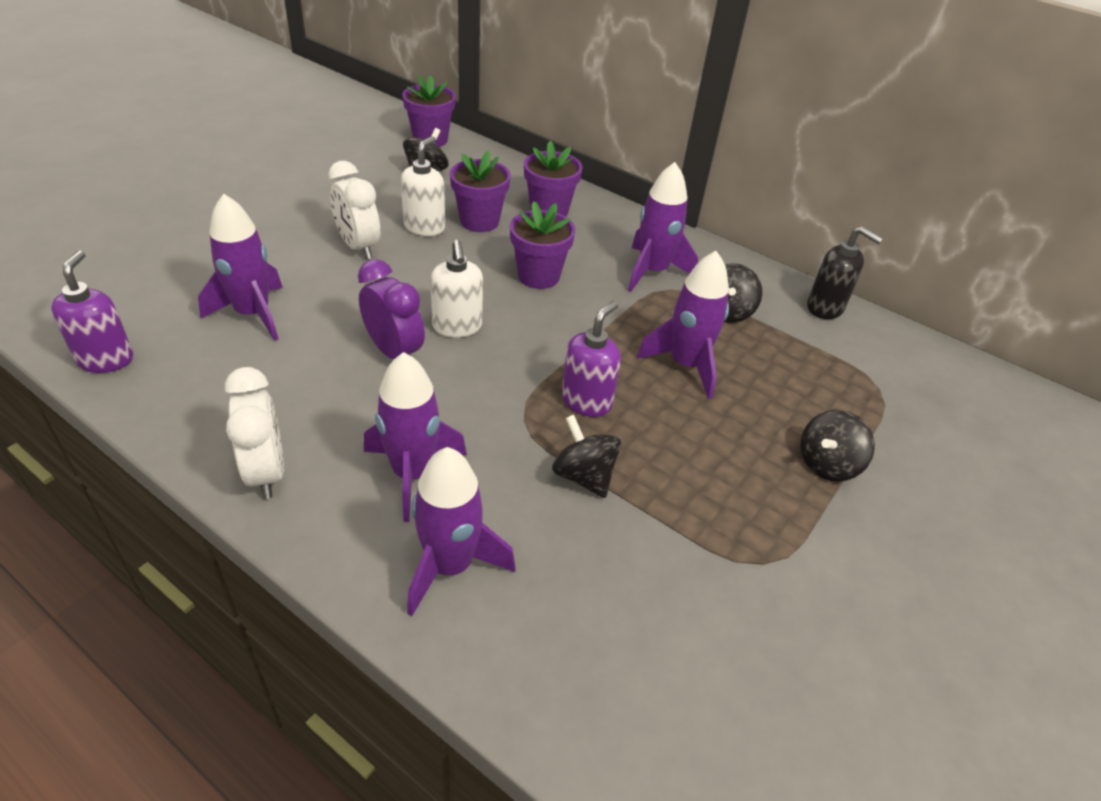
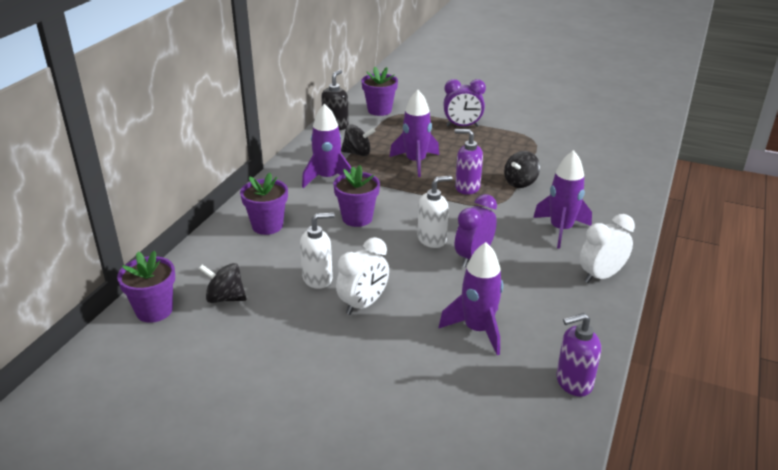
camera: 100 degrees left, 10 degrees down
(424, 227) = (318, 278): white soap dispenser -> white soap dispenser turned 150 degrees clockwise
(450, 566) = (602, 208): purple rocket -> none
(479, 221) = (297, 254): purple flower pot -> purple flower pot (379, 110)
(827, 464) = (462, 126): black spinning top -> purple clock

